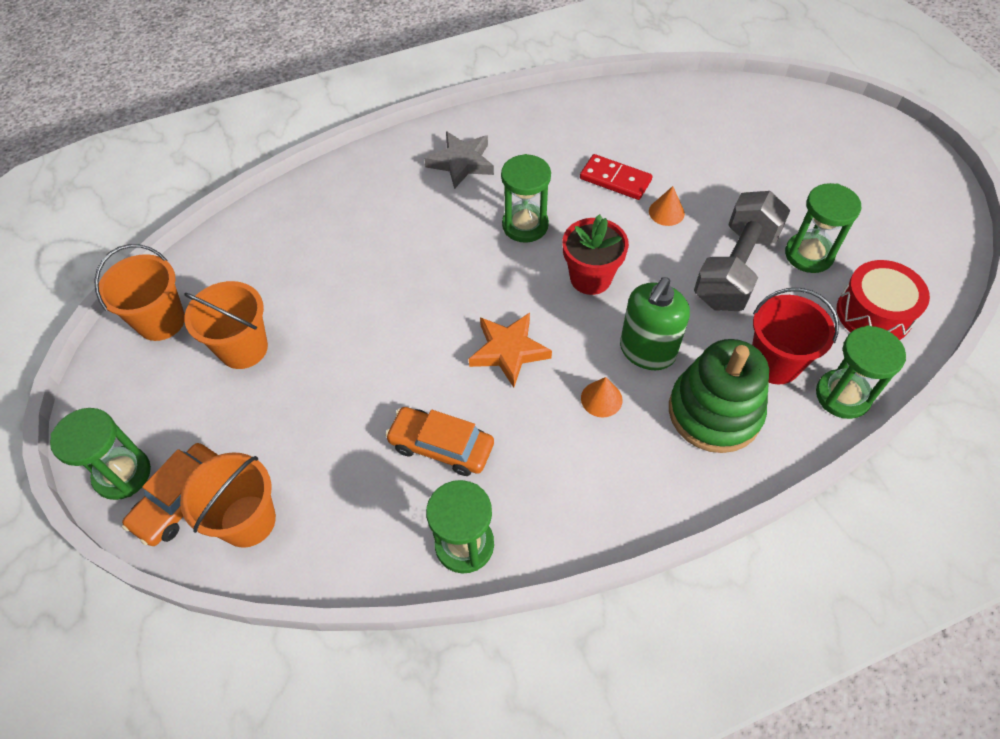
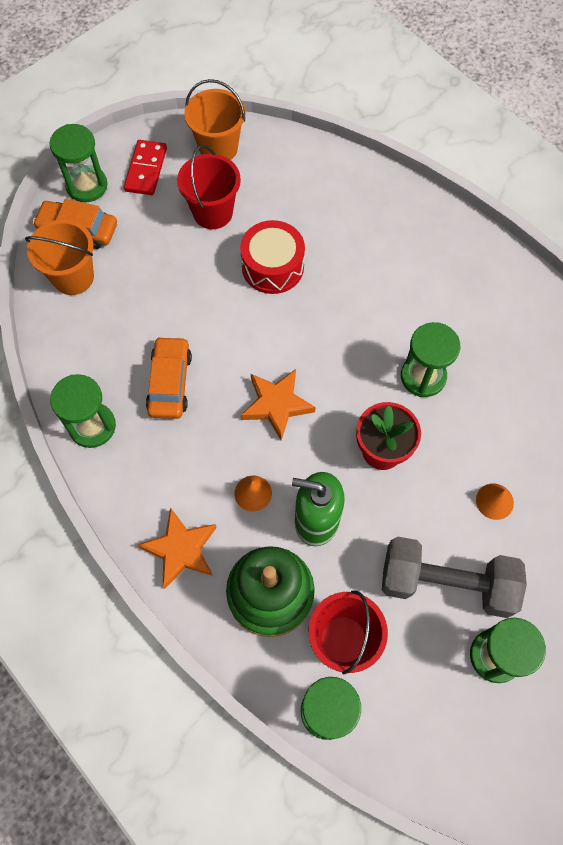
camera: 70 degrees right, 10 degrees up
(243, 348) = (213, 212): orange bucket -> red bucket
(461, 163) = (478, 298): grey star -> none
(615, 180) = (518, 442): red domino -> red domino (146, 169)
(647, 485) = (181, 550): none -> orange star
(873, 313) = (441, 734): red drum -> red drum (272, 266)

